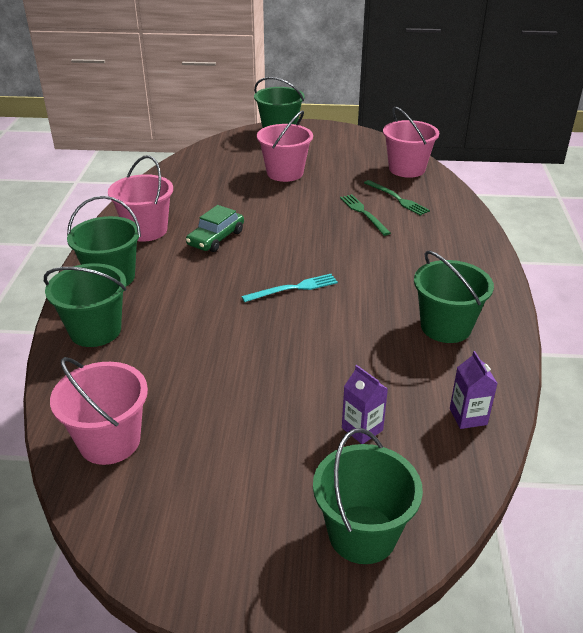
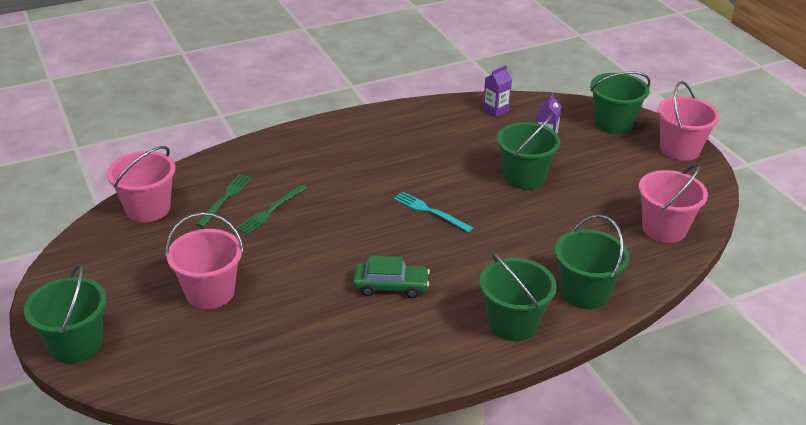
camera: 120 degrees left, 0 degrees up
(146, 230) = (416, 343): pink bucket -> pink bucket (680, 149)
(445, 327) = (414, 133): green bucket -> green bucket (524, 177)

